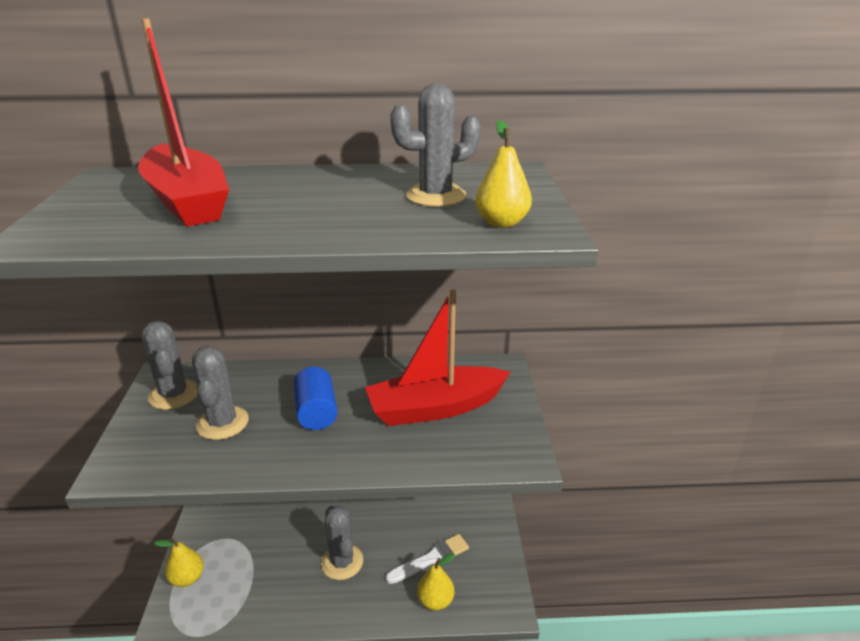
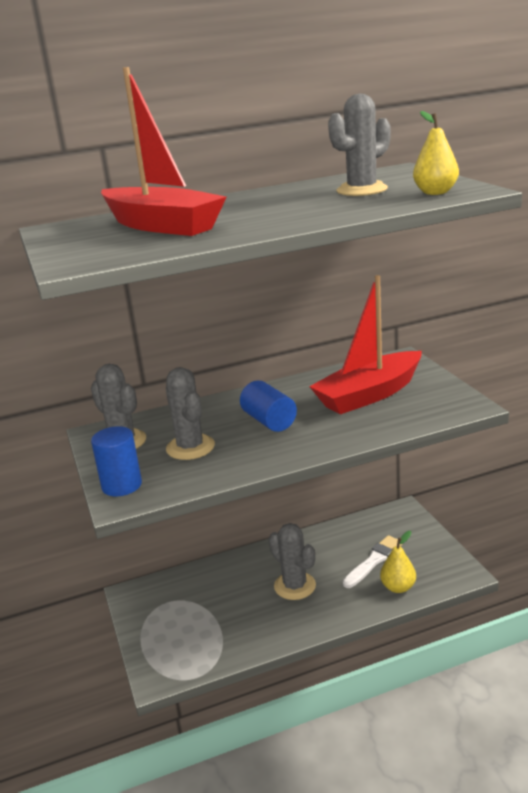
camera: 15 degrees left, 5 degrees down
(128, 452) = (121, 485): none -> blue cylinder
(187, 578) = (153, 641): yellow pear -> none

